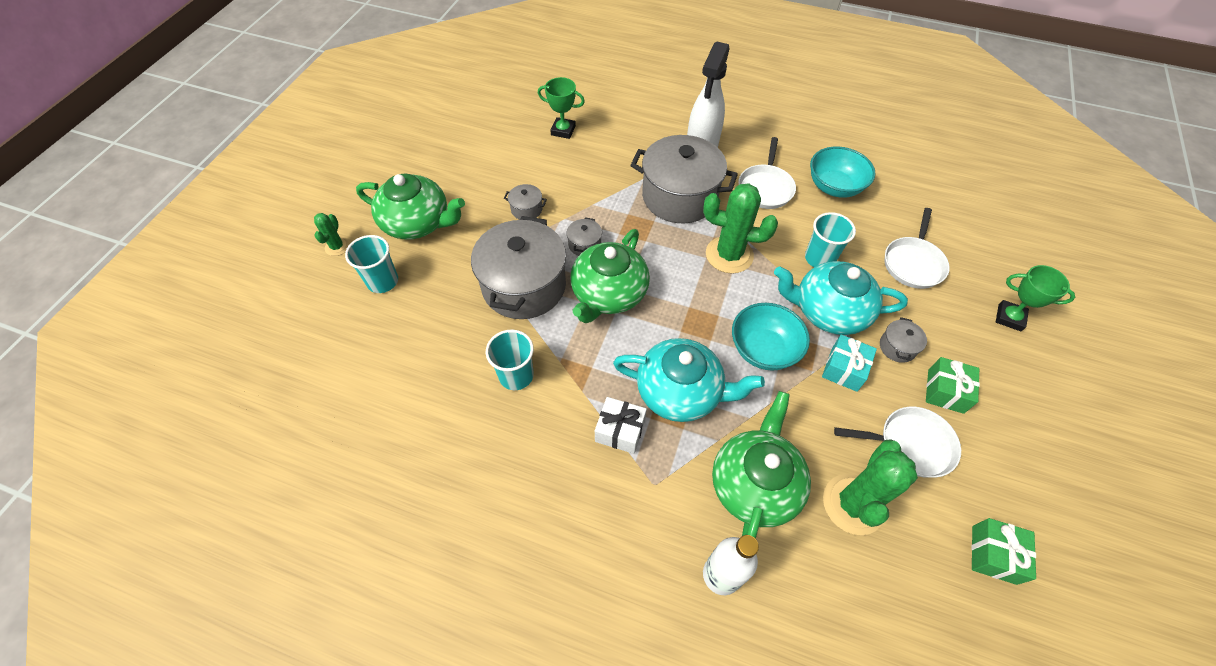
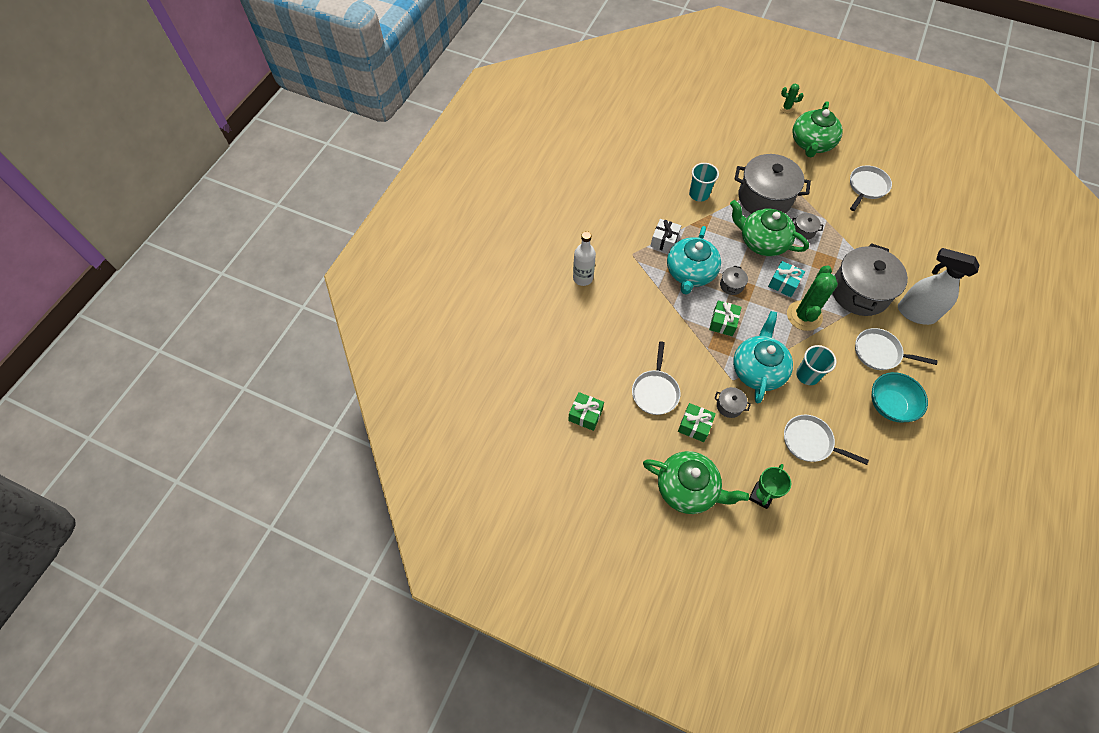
camera: 95 degrees right, 5 degrees up
(382, 281) = (762, 131): turquoise cup -> none
(504, 172) = (867, 187): none -> white pan
(526, 209) = (832, 199): grey pot -> grey pot (731, 285)
(563, 130) = (921, 222): green trophy -> none
(755, 484) = (631, 301): green teapot -> green teapot (688, 488)
(763, 349) = (723, 322): turquoise bowl -> green gift
(844, 369) = (710, 367): turquoise gift -> turquoise gift (783, 283)
(853, 504) = (618, 349): green cactus -> none

